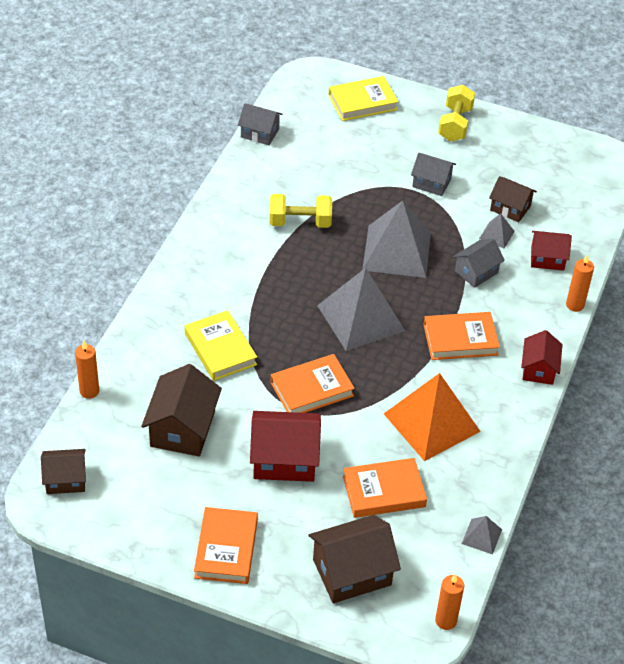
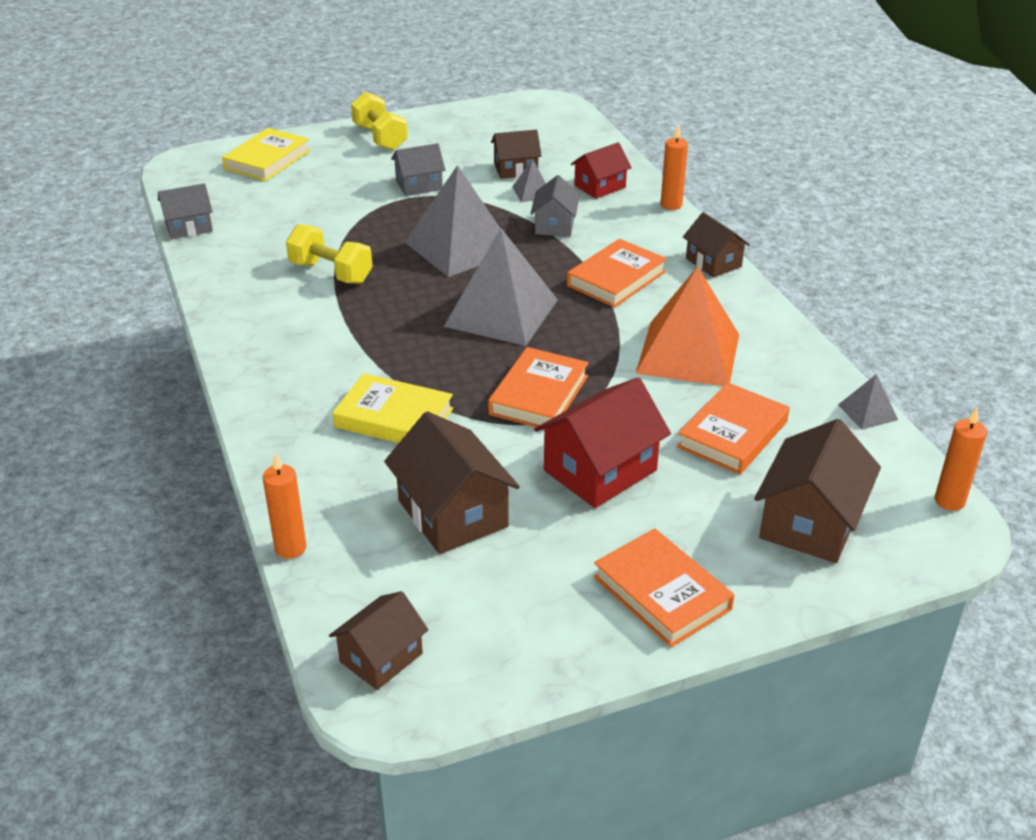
camera: 40 degrees left, 10 degrees down
(300, 222) = (331, 272): yellow dumbbell -> yellow dumbbell turned 75 degrees clockwise
(539, 369) = (713, 262): red house -> brown house

